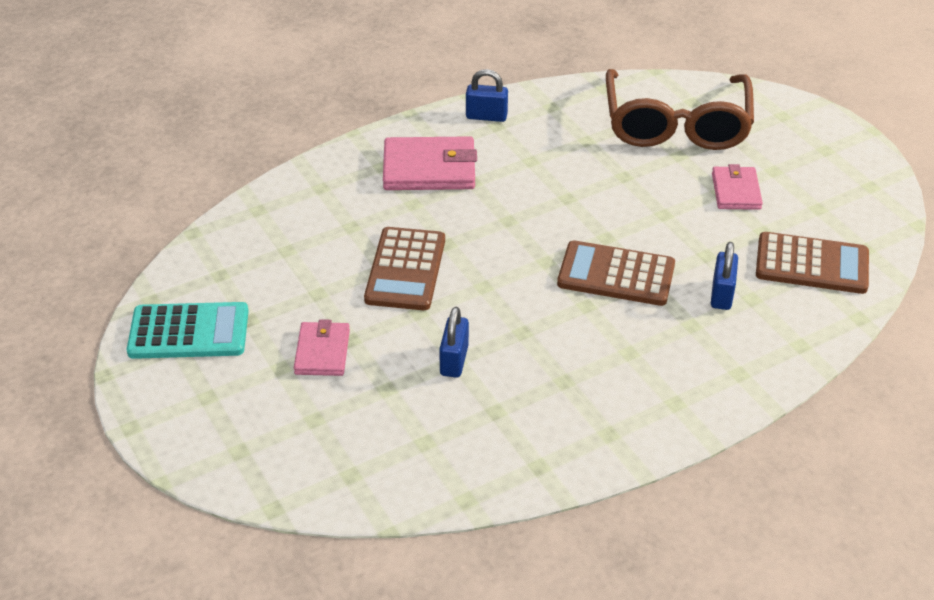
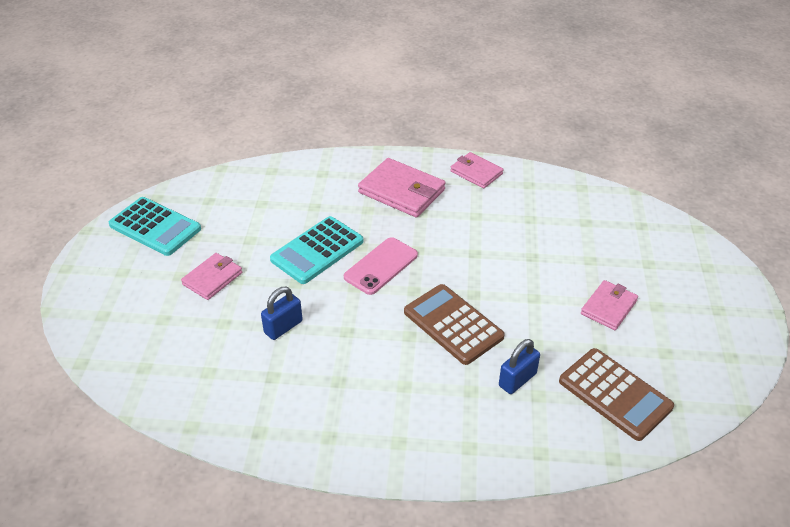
camera: 35 degrees right, 0 degrees up
(405, 269) = (317, 250): brown calculator -> turquoise calculator
(486, 116) = (476, 172): blue padlock -> pink wallet
(489, 254) = (381, 266): none -> pink phone
(676, 124) = (611, 237): brown glasses -> none

